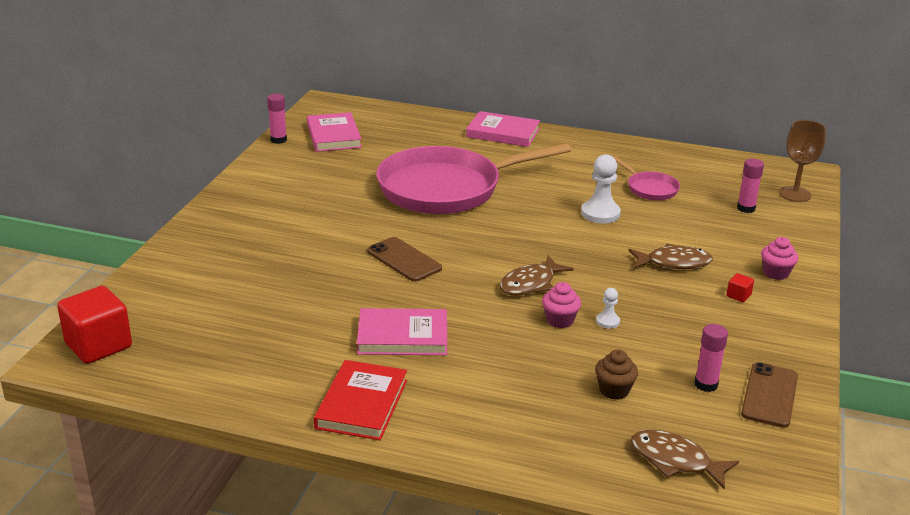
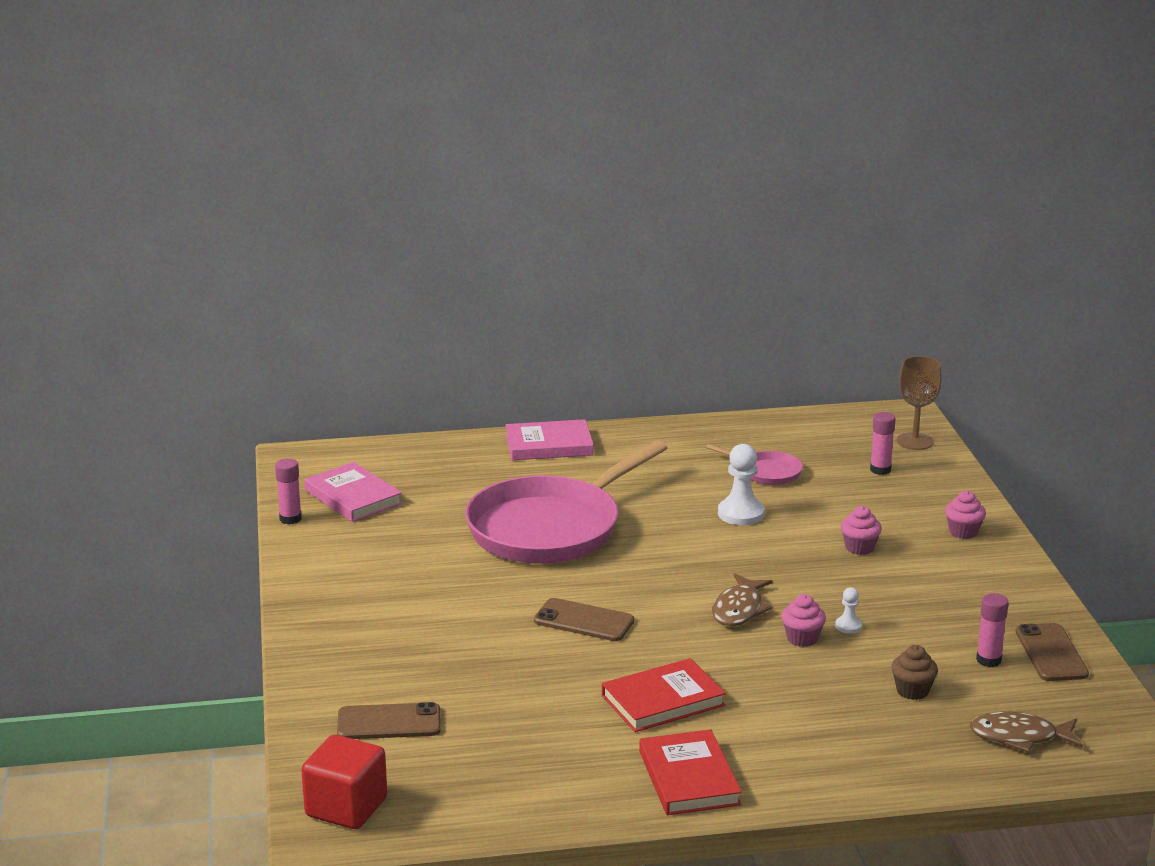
camera: 25 degrees left, 5 degrees down
(193, 293) = (389, 722): none -> brown phone
(402, 336) = (663, 701): pink book -> red book
(674, 263) = (859, 548): brown fish -> pink cupcake
(738, 296) = (947, 565): red cube -> none

